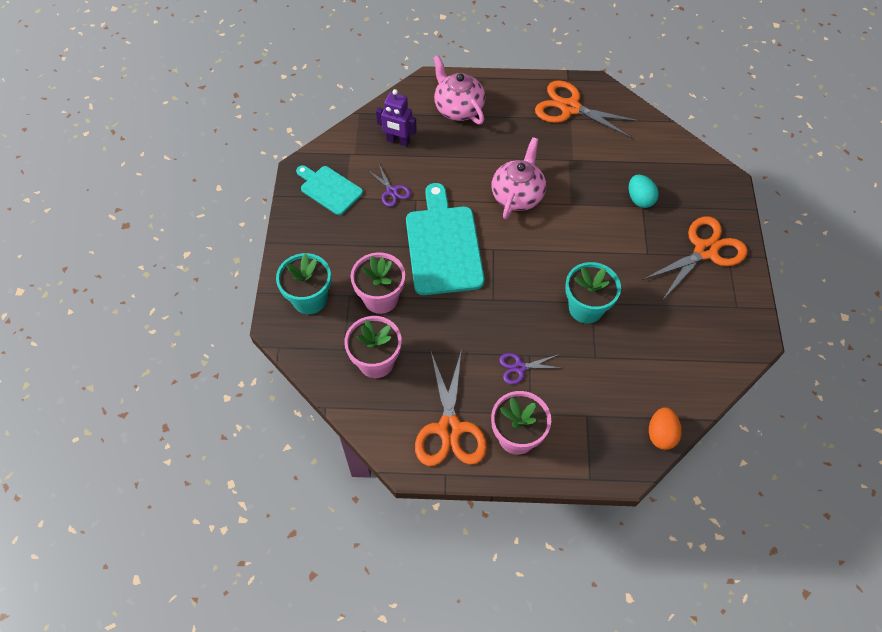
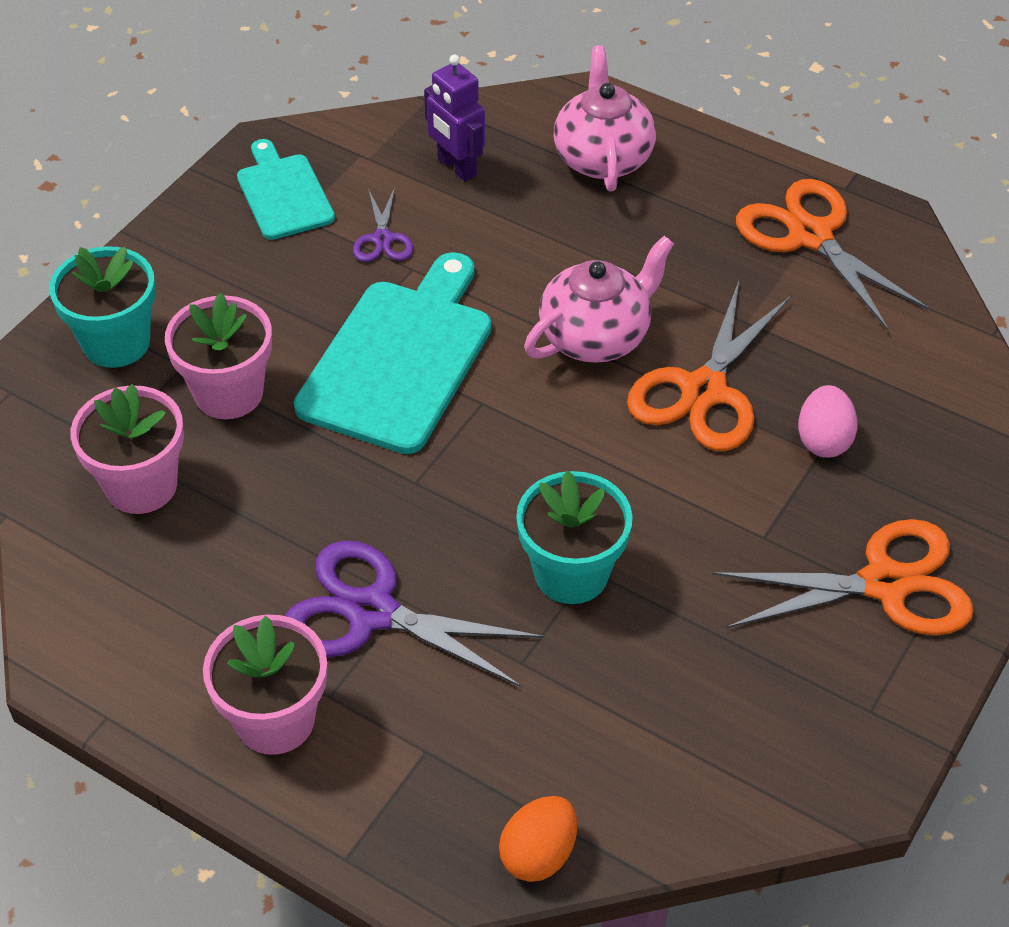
camera: 30 degrees right, 10 degrees down
(449, 429) = (172, 649): orange scissors -> orange scissors (703, 391)
(519, 367) = (371, 612): purple scissors -> purple scissors, size x1.98
(640, 199) = (823, 440): turquoise egg -> pink egg

